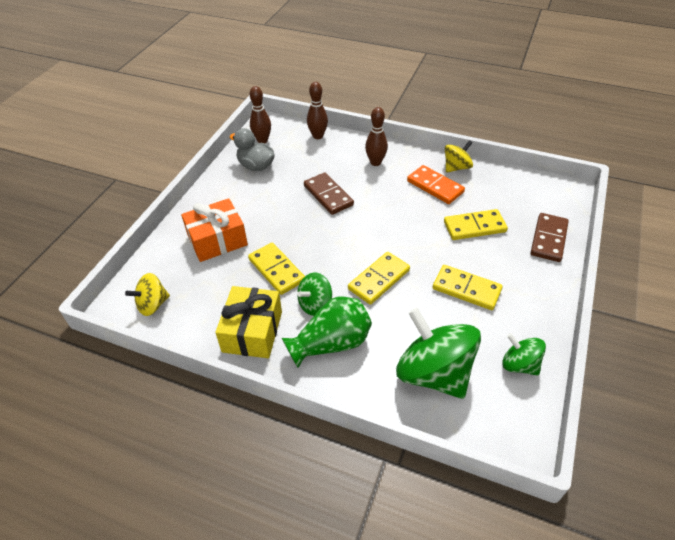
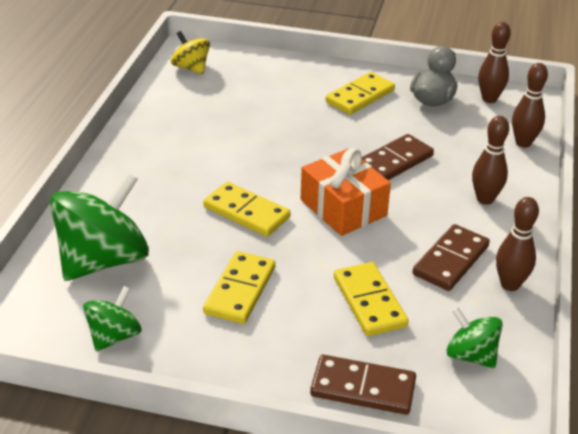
camera: 80 degrees right, 10 degrees down
(217, 240) = (290, 91): orange gift -> orange gift (343, 208)
(252, 331) = (160, 129): yellow gift -> none
(276, 270) = (250, 135): yellow domino -> yellow domino (360, 96)
(315, 304) = (201, 167): green spinning top -> green spinning top (471, 355)
(331, 343) = (145, 182): green vase -> none
(435, 186) = (451, 260): orange domino -> brown domino
(456, 167) = (510, 284): yellow spinning top -> brown bowling pin

